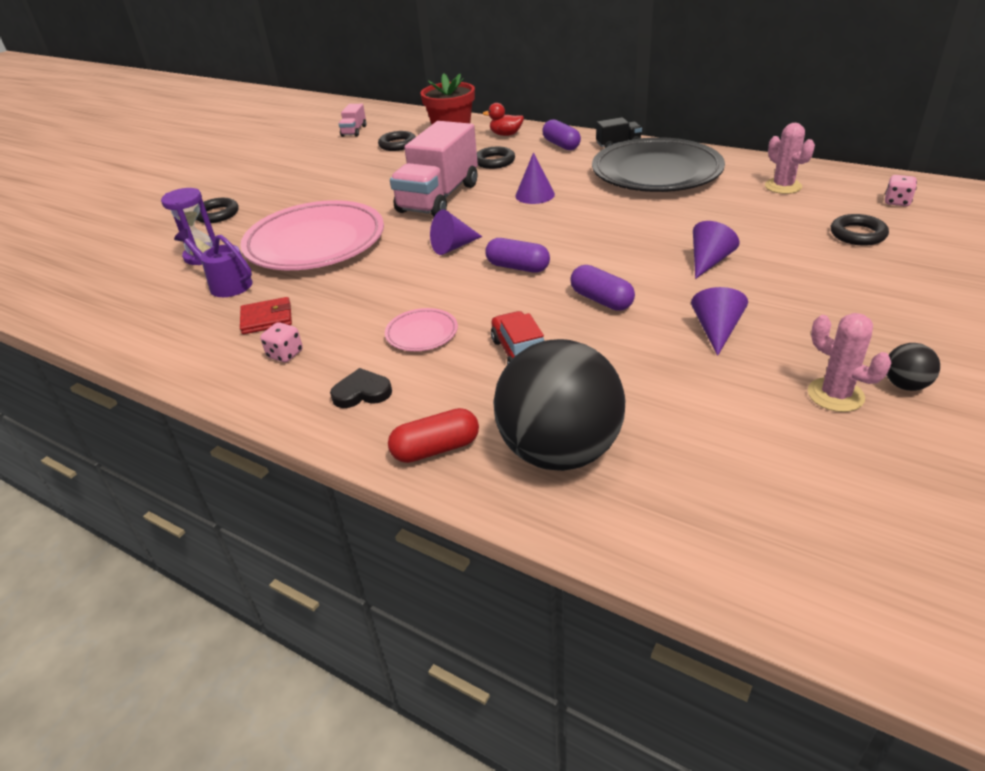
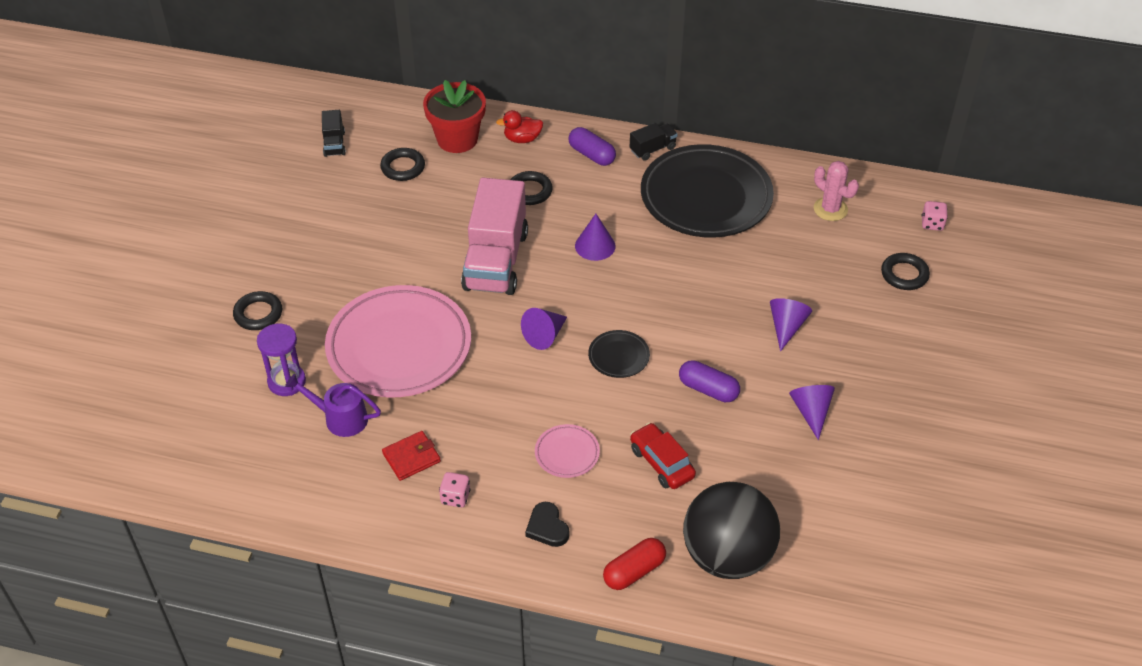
camera: 20 degrees left, 10 degrees up
(354, 131) = (334, 144): pink truck -> black truck
(362, 392) = (547, 527): black heart -> black heart turned 90 degrees counterclockwise
(517, 267) = (618, 356): purple capsule -> black plate
(835, 395) = (910, 466): pink cactus -> none
(905, 385) = (956, 448): black ball -> none

